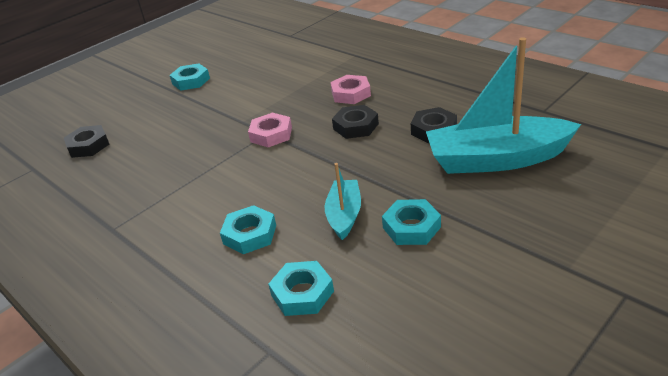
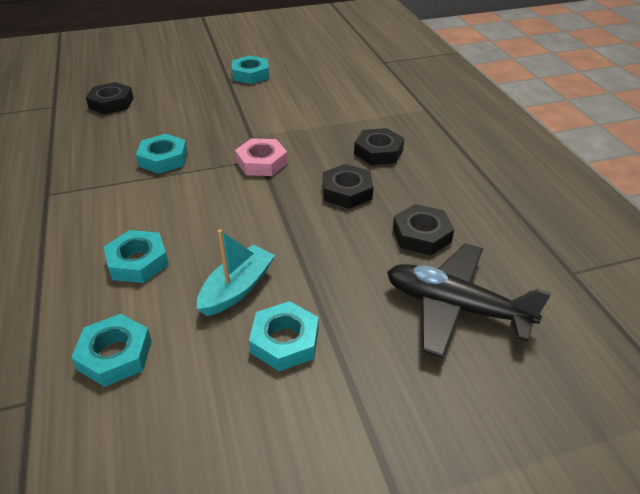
camera: 25 degrees right, 5 degrees up
(187, 164) = (163, 159): none -> turquoise nut
(351, 94) = (378, 152): pink nut -> black nut
(496, 159) = (455, 307): turquoise boat -> black plane

